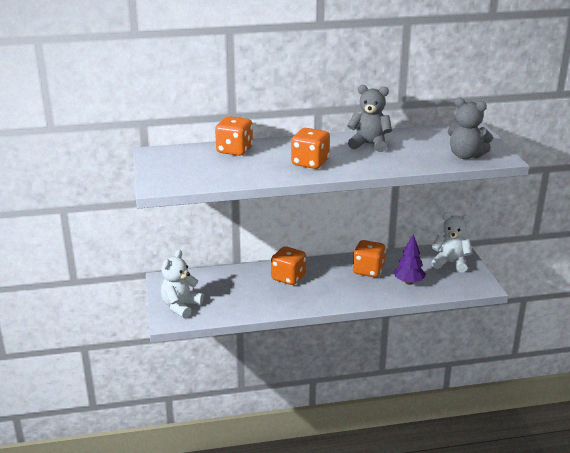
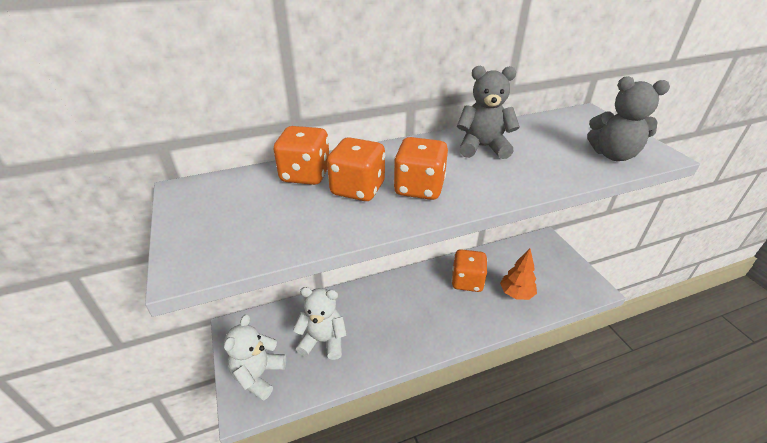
camera: 10 degrees left, 10 degrees up
(288, 278) = (382, 305): orange dice -> orange dice (358, 189)
(408, 282) = (516, 294): purple tree -> orange tree
(450, 263) = (547, 259): white teddy bear -> white teddy bear (323, 341)

